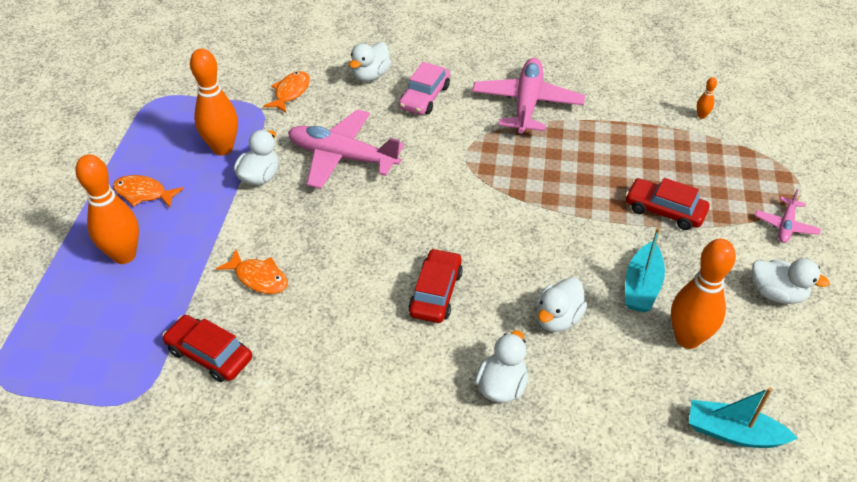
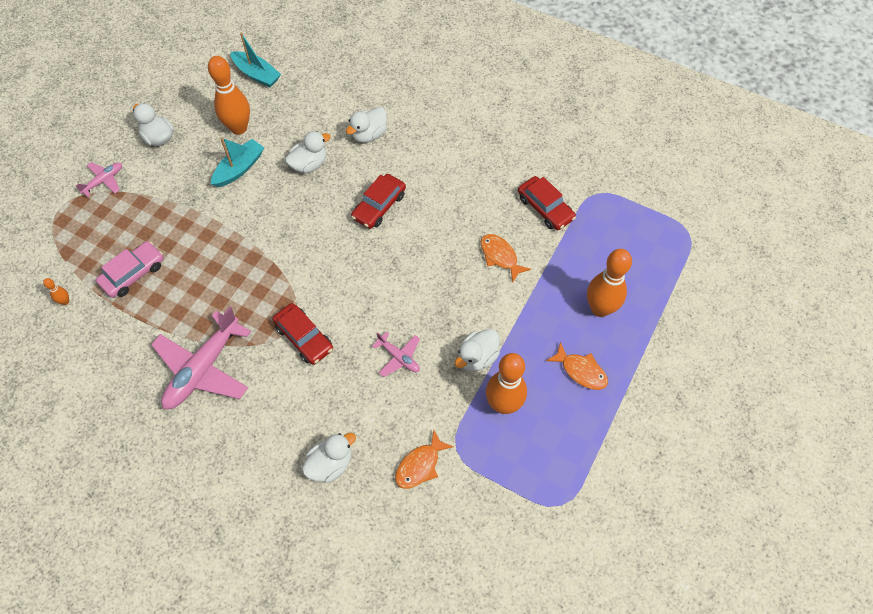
camera: 160 degrees left, 15 degrees up
(342, 157) = (399, 357): pink plane -> pink plane, size x0.49
(424, 97) = (292, 411): pink car -> pink car (133, 274)
(664, 210) = (176, 220): red car -> red car (304, 337)

